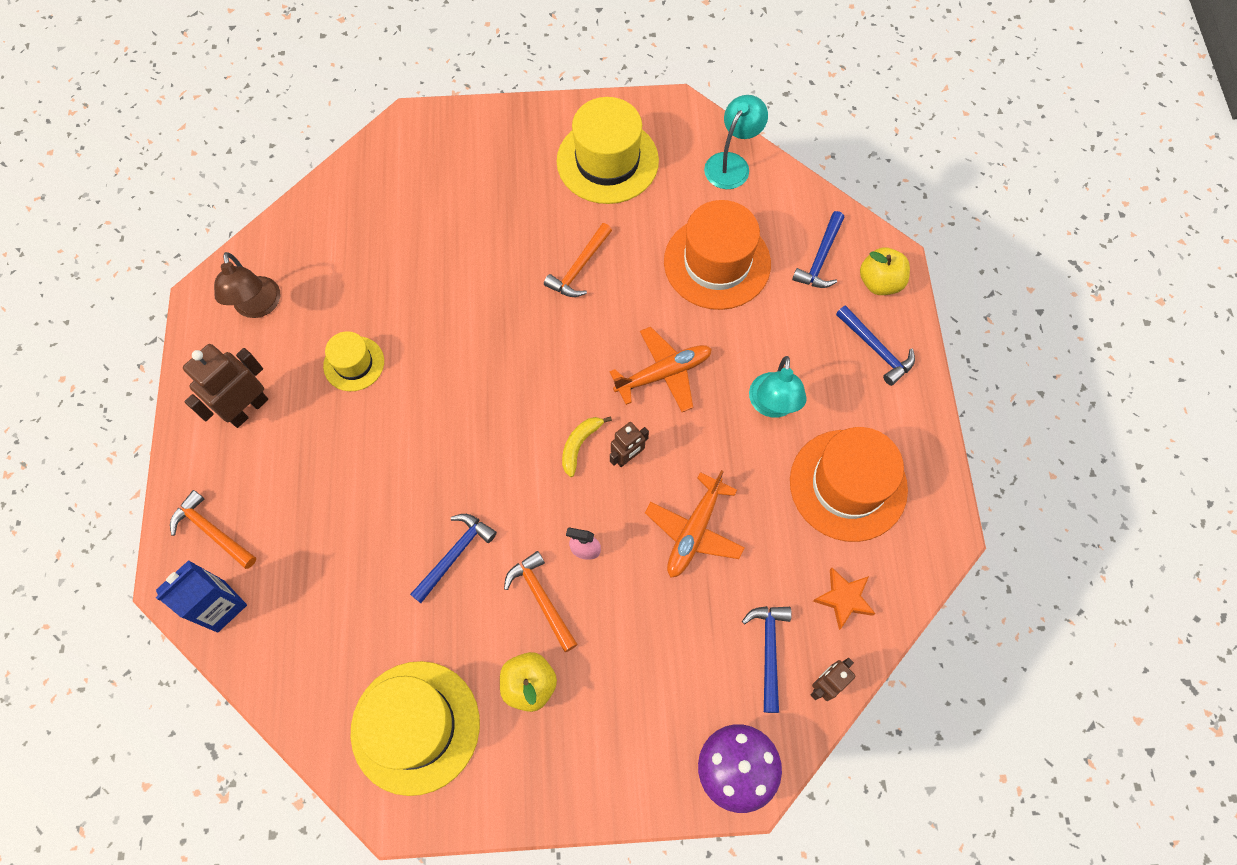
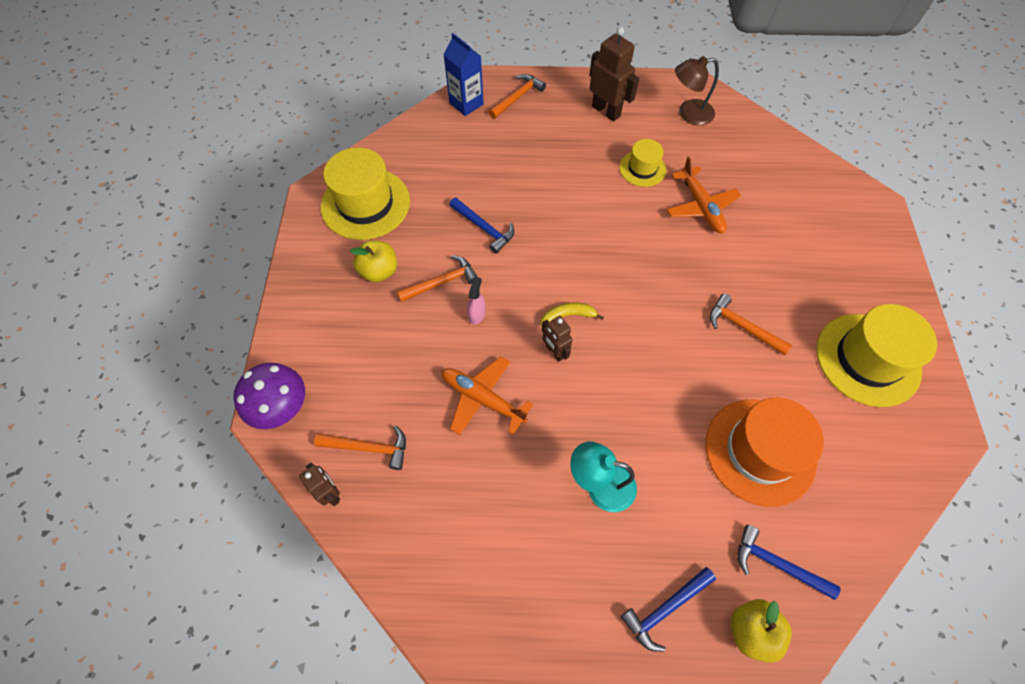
camera: 95 degrees right, 5 degrees down
(579, 445) = (567, 316): yellow banana -> yellow banana turned 45 degrees counterclockwise
(663, 374) = (634, 388): orange plane -> orange plane (700, 206)
(731, 163) = (888, 482): turquoise lamp -> none
(769, 651) = (369, 448): blue hammer -> orange hammer
(844, 598) = (402, 523): orange star -> none
(848, 485) = (513, 547): orange hat -> none

